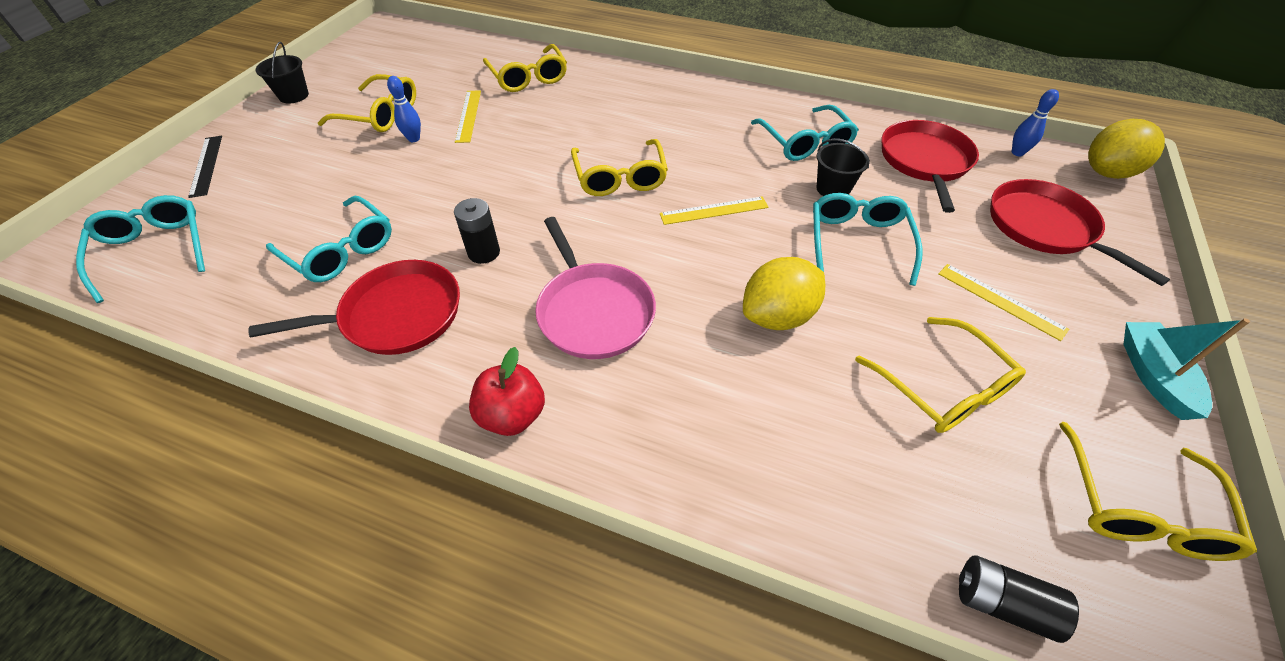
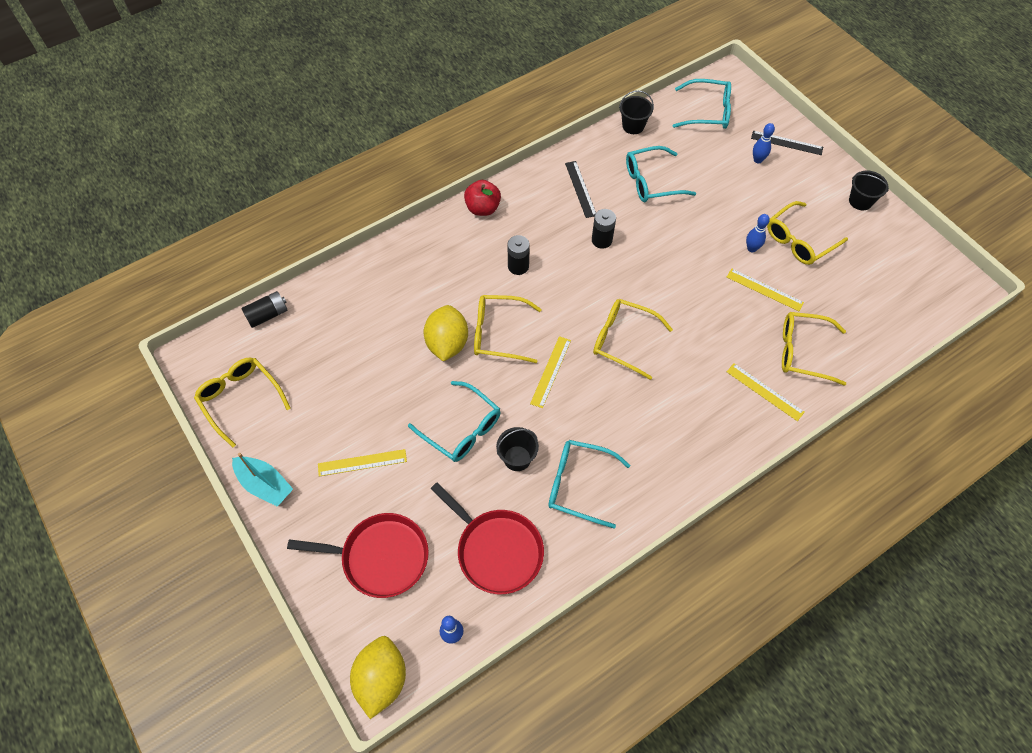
camera: 125 degrees right, 10 degrees up
(214, 317) = (633, 126): none -> black bucket
(251, 177) = (757, 160): none -> blue bowling pin
(395, 315) = (580, 189): red pan -> black ruler
(593, 83) = (764, 392): none -> yellow ruler
(593, 311) = (518, 266): pink pan -> black battery
(942, 387) = (349, 380): yellow glasses -> yellow glasses (499, 333)

